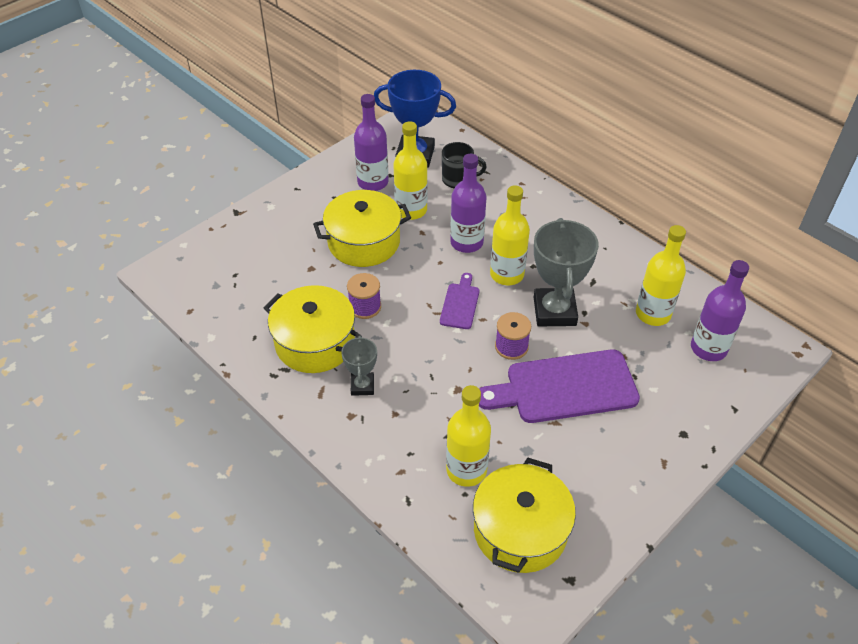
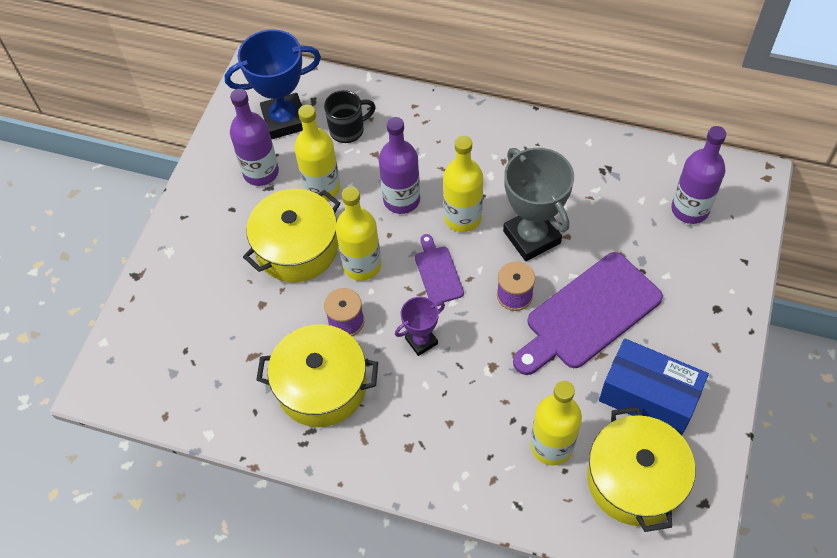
camera: 25 degrees left, 10 degrees up
(362, 386) = (399, 409): grey trophy -> none
(413, 346) = (421, 341): none -> purple trophy
(575, 473) = (648, 397): none -> blue box
(653, 314) = (621, 196): yellow bottle -> yellow bottle (362, 265)

